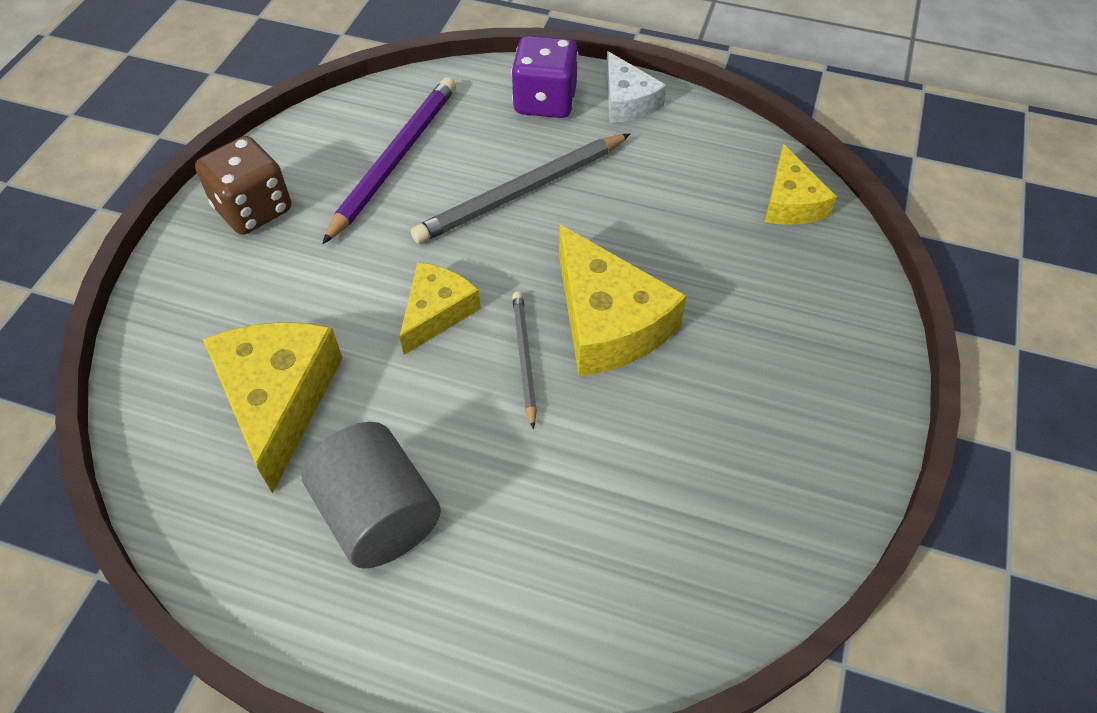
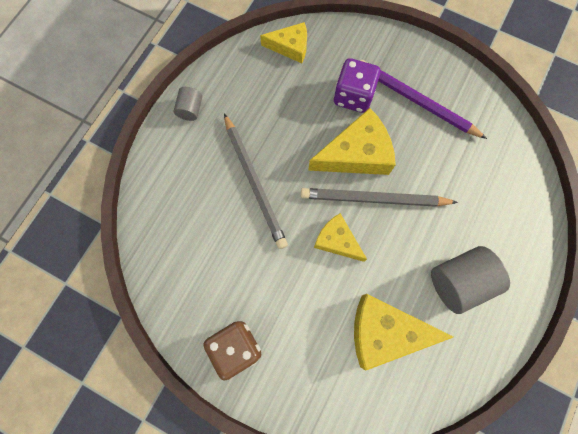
camera: 80 degrees left, 20 degrees up
(394, 159) = (210, 254): purple pencil -> purple pencil (416, 101)
(524, 357) = (374, 199): grey pencil -> grey pencil, size x1.80
(545, 101) = (179, 156): purple dice -> purple dice (353, 96)
(627, 101) = (190, 109): white cheese -> grey cylinder

